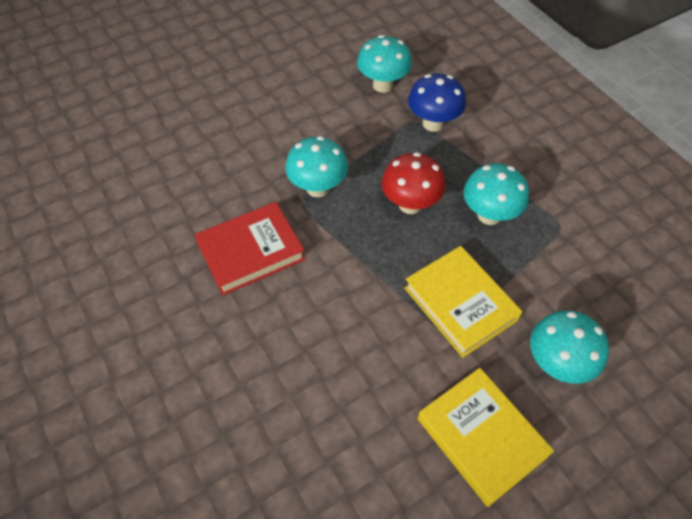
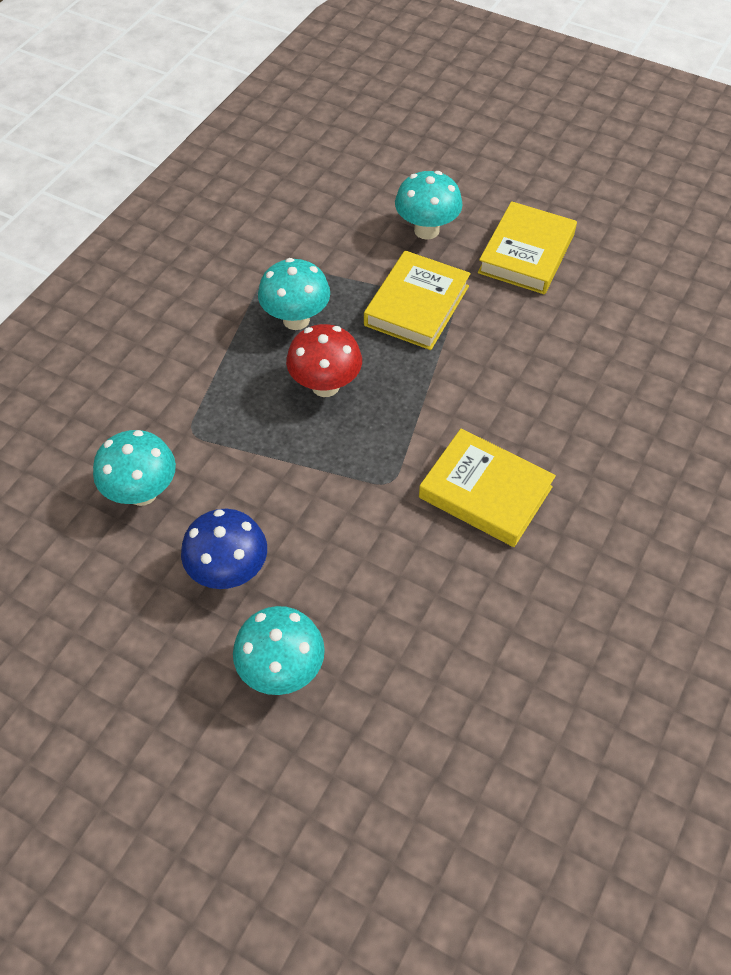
camera: 120 degrees left, 0 degrees up
(251, 252) = (485, 492): red book -> yellow book
(318, 188) = (359, 477): turquoise mushroom -> turquoise mushroom (282, 670)
(433, 123) = (186, 413): blue mushroom -> blue mushroom (229, 572)

